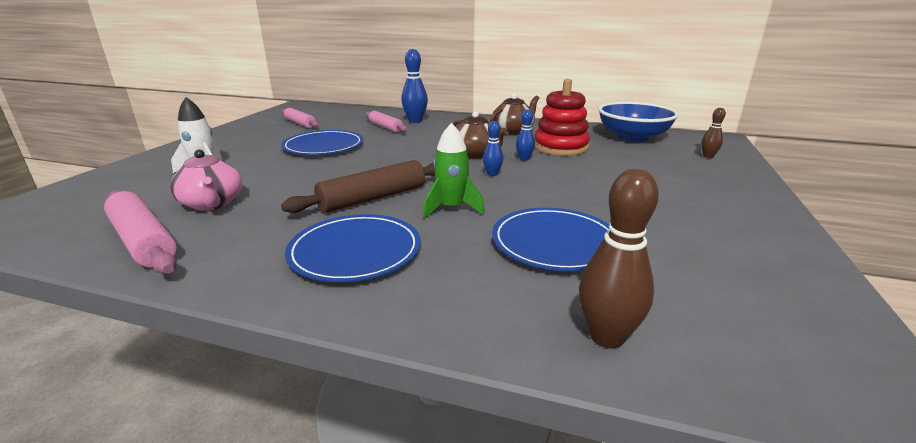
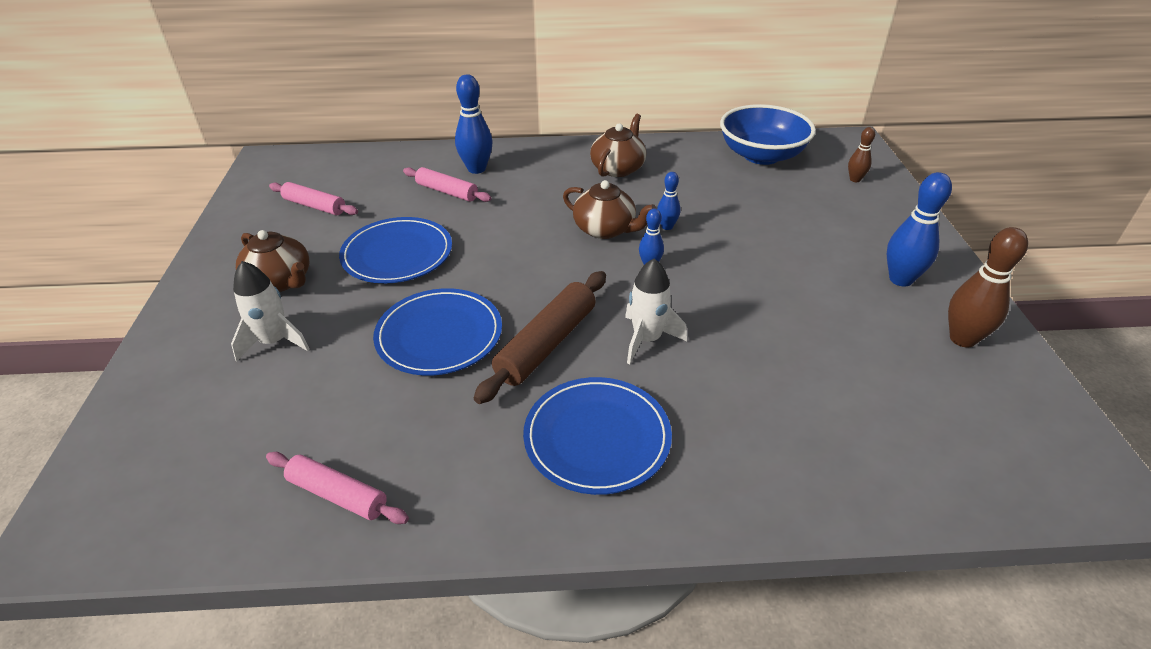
camera: 20 degrees left, 15 degrees up
(143, 241) = (338, 495): pink rolling pin -> pink rolling pin, size x0.66
(212, 203) = (356, 406): pink teapot -> none
(242, 147) = (280, 281): none -> brown teapot
(452, 208) = (647, 339): green rocket -> white rocket
(555, 243) = (782, 367): blue plate -> blue plate (439, 335)
(560, 147) = (694, 193): red stacking toy -> none
(607, 337) = (889, 477): brown bowling pin -> brown bowling pin (962, 339)
(715, 212) = (900, 279): none -> blue bowling pin

